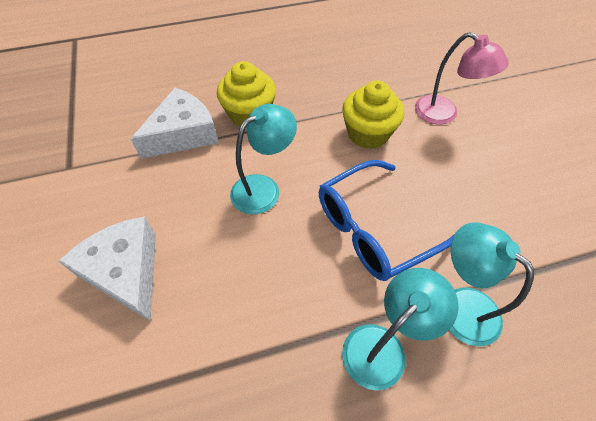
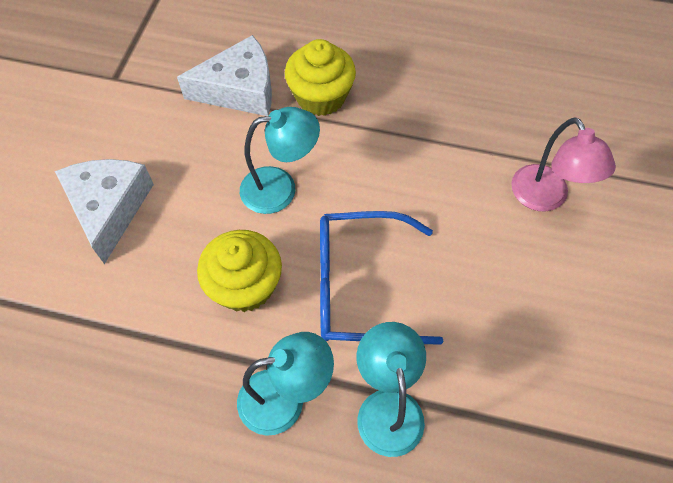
camera: 30 degrees right, 5 degrees up
(368, 133) = (434, 180): yellow cupcake -> yellow cupcake (245, 286)

